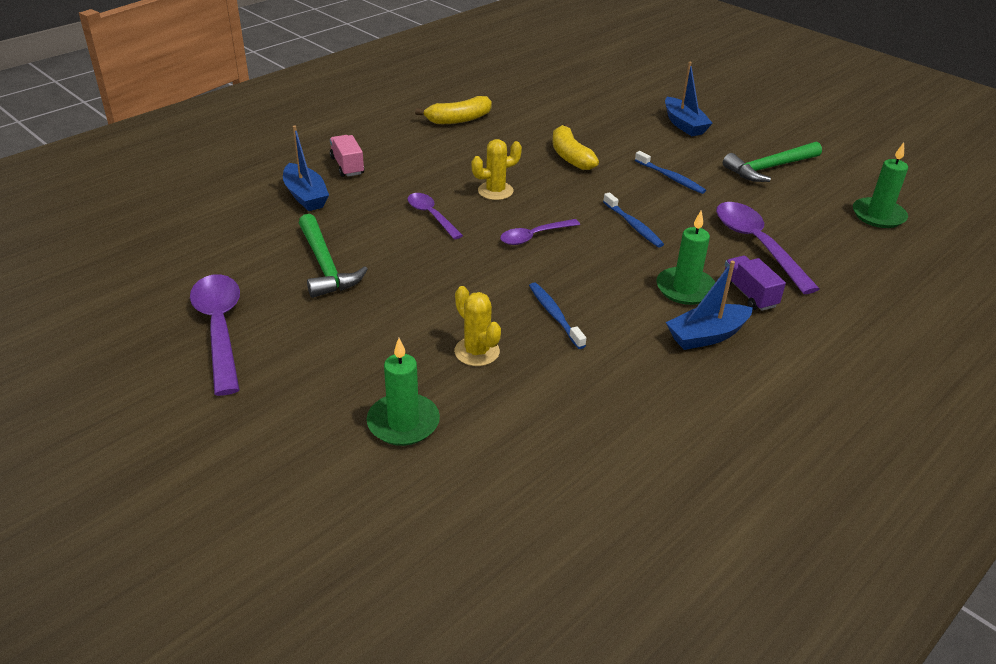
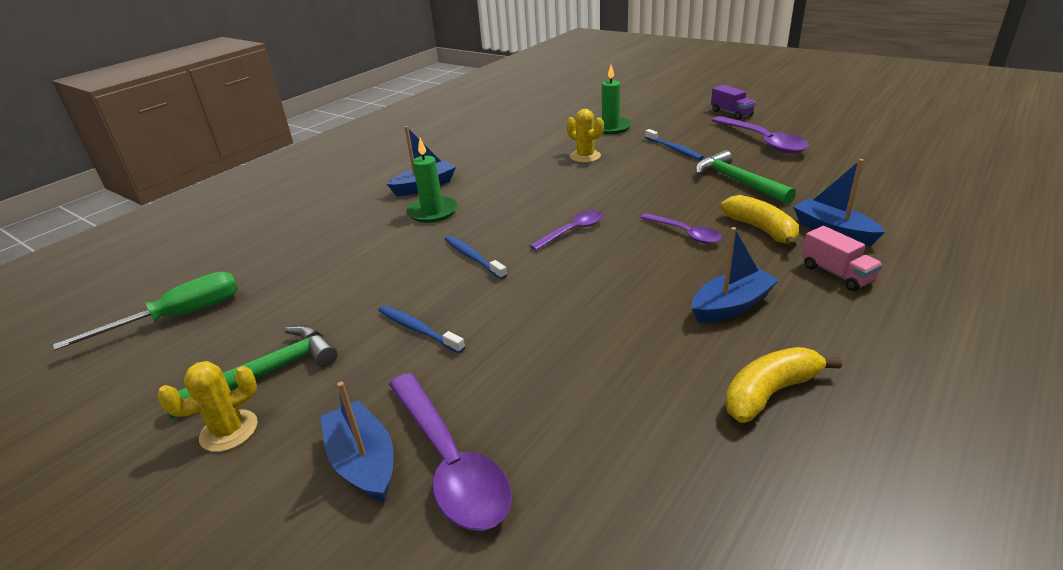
camera: 175 degrees right, 5 degrees down
(442, 159) = (731, 306): none -> blue boat
(495, 191) = (635, 272): yellow cactus -> yellow cactus (229, 431)
(554, 315) = (538, 181): blue toothbrush -> blue toothbrush (674, 149)
(570, 156) = (559, 343): yellow banana -> yellow banana (762, 230)
(749, 294) = (379, 216): purple truck -> purple truck (731, 113)
(757, 245) = (348, 258): purple spoon -> purple spoon (450, 462)
(878, 215) = (179, 317): green candle -> green screwdriver

